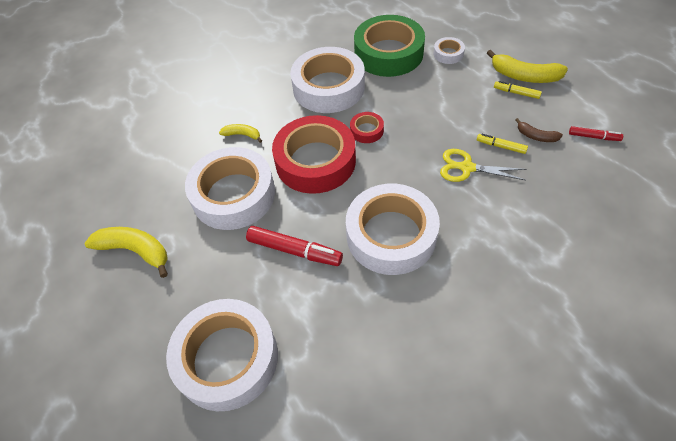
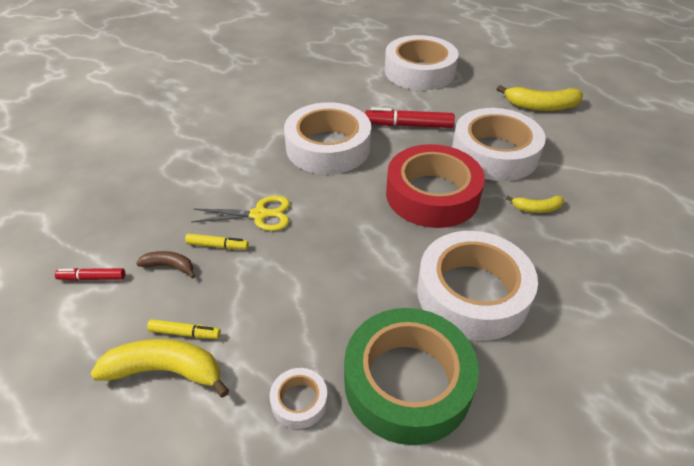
camera: 160 degrees right, 10 degrees down
(366, 130) = (389, 238): red tape -> none

